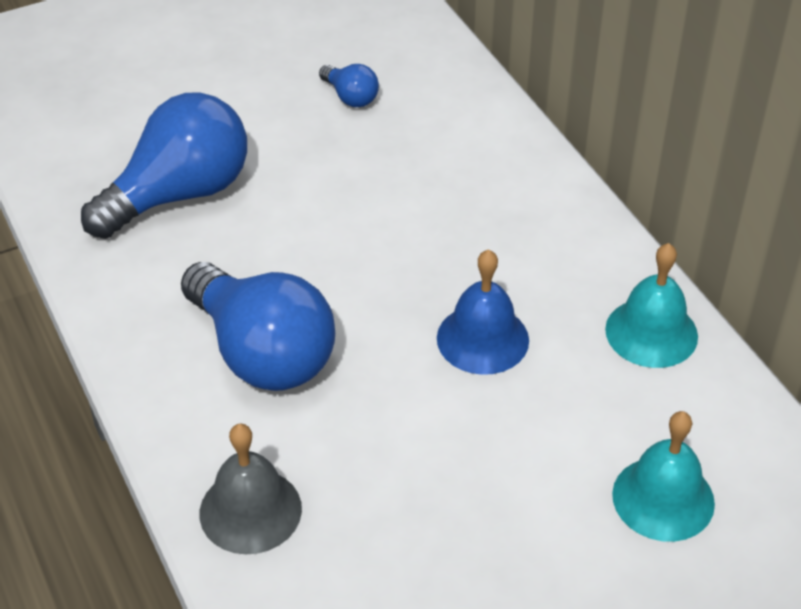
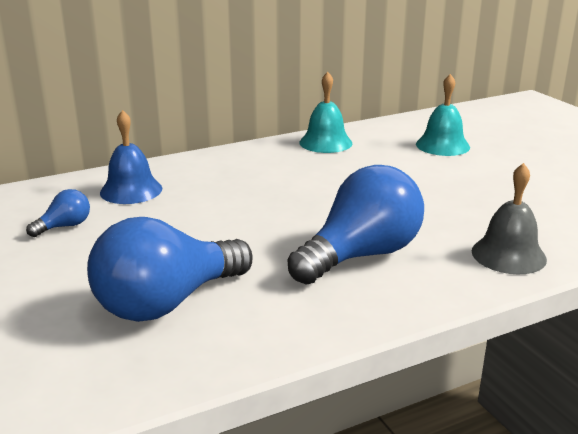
camera: 90 degrees left, 20 degrees down
(179, 194) = (167, 303): blue light bulb -> blue light bulb turned 90 degrees counterclockwise
(482, 339) = (336, 183): blue bell -> blue bell (131, 190)

